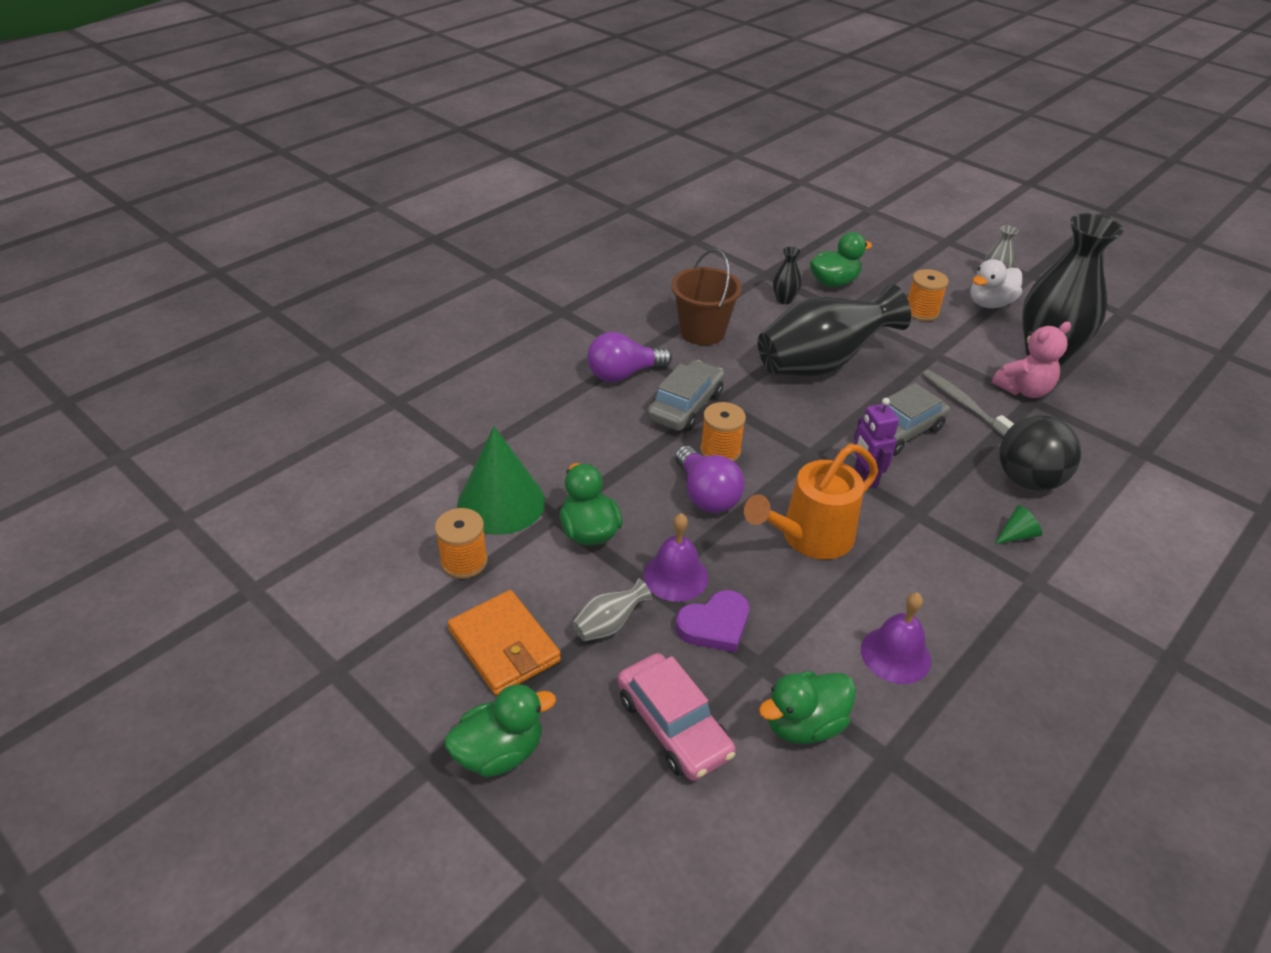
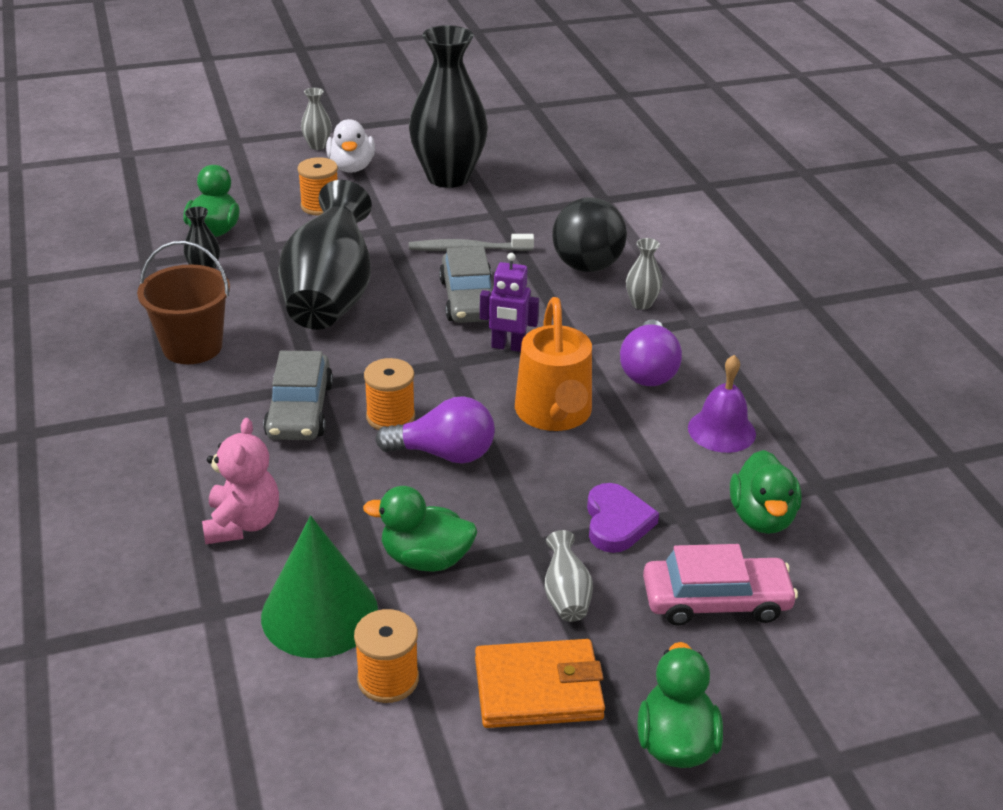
camera: 60 degrees left, 5 degrees down
(623, 374) = (200, 432): purple light bulb -> purple light bulb (648, 371)
(675, 576) = (536, 522): purple bell -> none
(686, 405) = (299, 410): grey car -> grey car turned 150 degrees counterclockwise
(1016, 535) = (641, 304): green cone -> grey vase
(1023, 390) = (480, 211): pink teddy bear -> pink teddy bear (242, 523)

